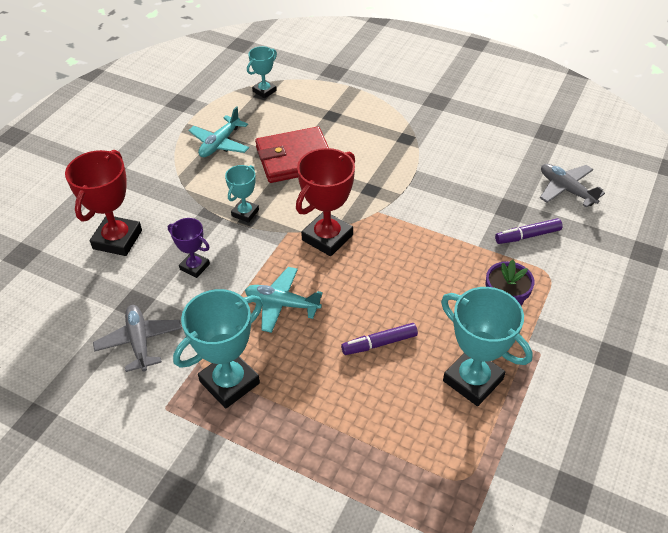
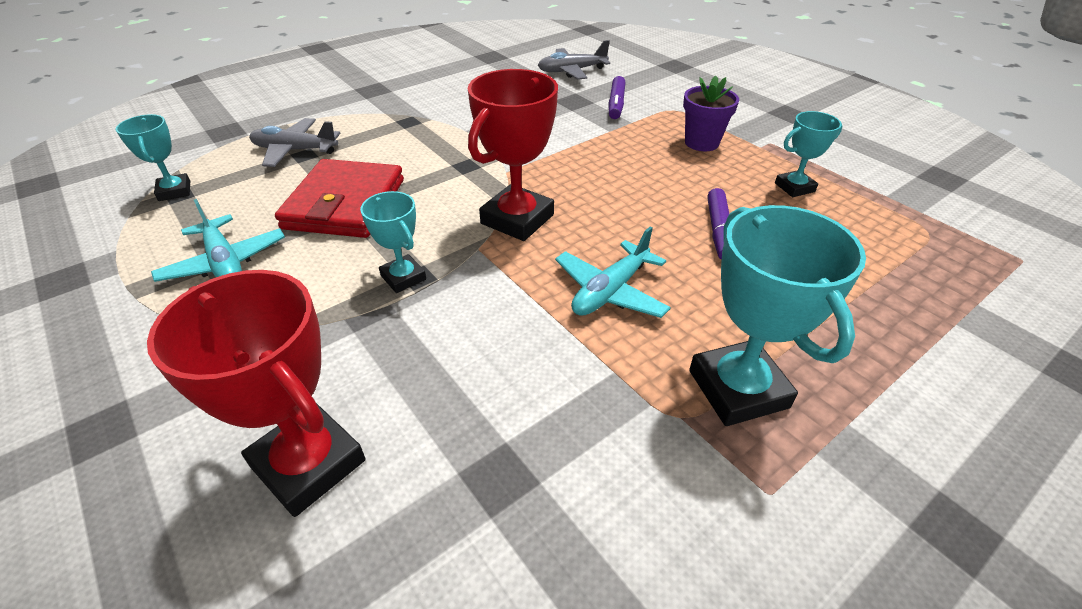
camera: 65 degrees left, 5 degrees down
(139, 342) = (599, 494): grey plane -> grey plane (295, 150)
(194, 267) = (470, 366): purple trophy -> none
(327, 237) = (517, 219): red trophy -> red trophy turned 60 degrees clockwise
(473, 380) = (794, 187): turquoise trophy -> turquoise trophy, size x0.56

